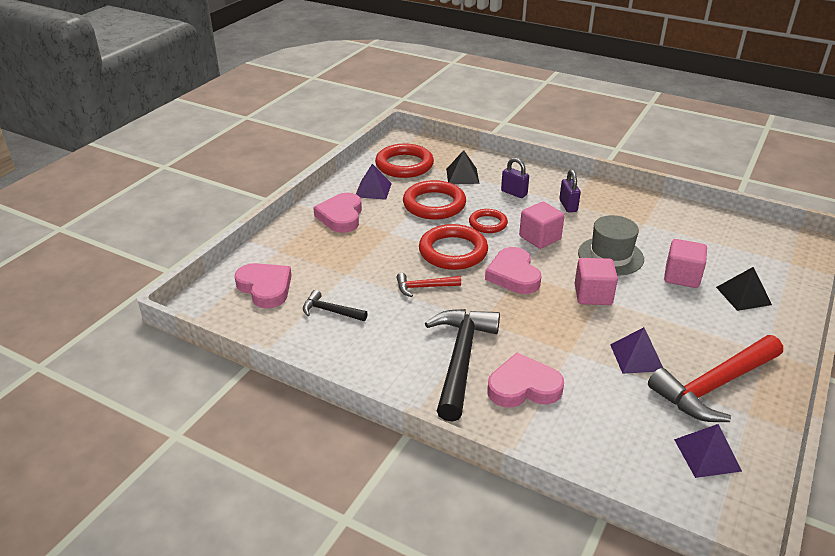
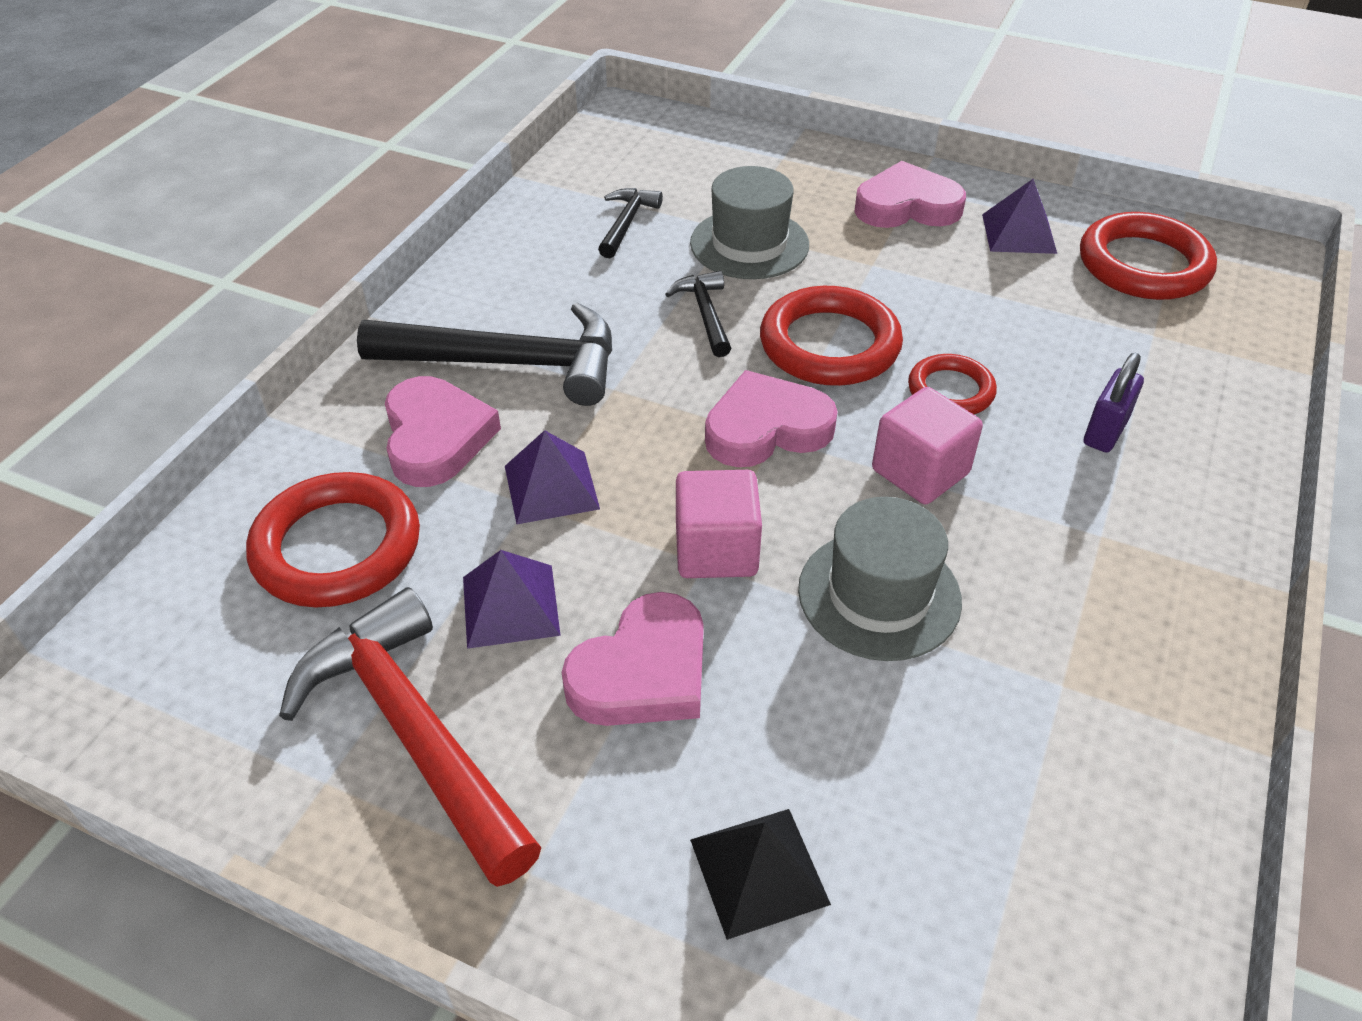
camera: 85 degrees right, 10 degrees up
(265, 288) = (678, 159): pink heart -> pink heart (643, 672)
(363, 268) = (749, 244): none -> grey hat
(424, 287) = (705, 314): red hammer -> black hammer
(434, 204) = (998, 313): red ring -> red ring (337, 547)
(462, 176) = (1142, 349): black pyramid -> none
(568, 206) = (1087, 528): purple padlock -> none
(681, 277) = (821, 735): pink cube -> none
(707, 455) = (229, 683): purple pyramid -> purple pyramid (551, 487)

